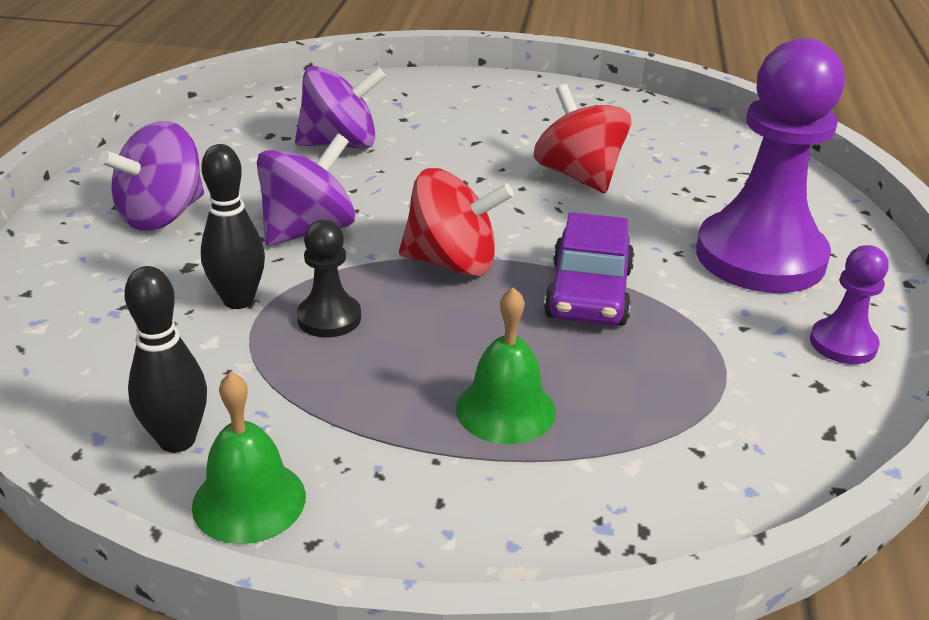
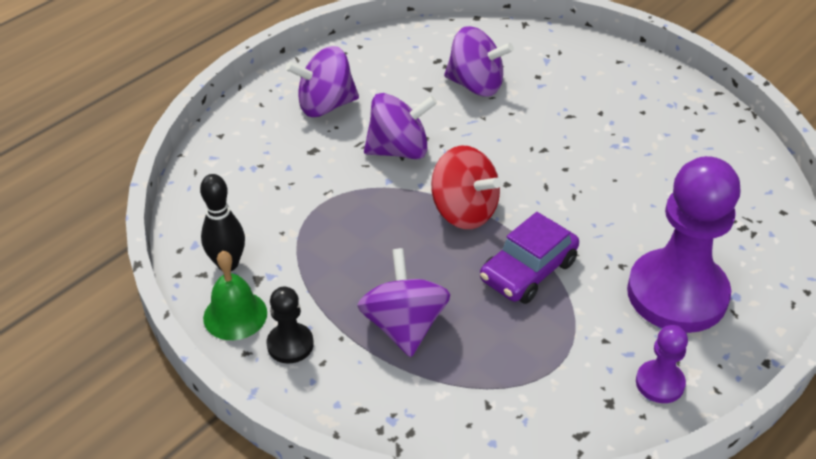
camera: 35 degrees right, 10 degrees up
(238, 300) = (321, 187): black bowling pin -> none
(329, 318) = (360, 221): black pawn -> black pawn (290, 344)
(505, 409) = (404, 326): green bell -> purple spinning top
(579, 176) = (615, 174): red spinning top -> none

